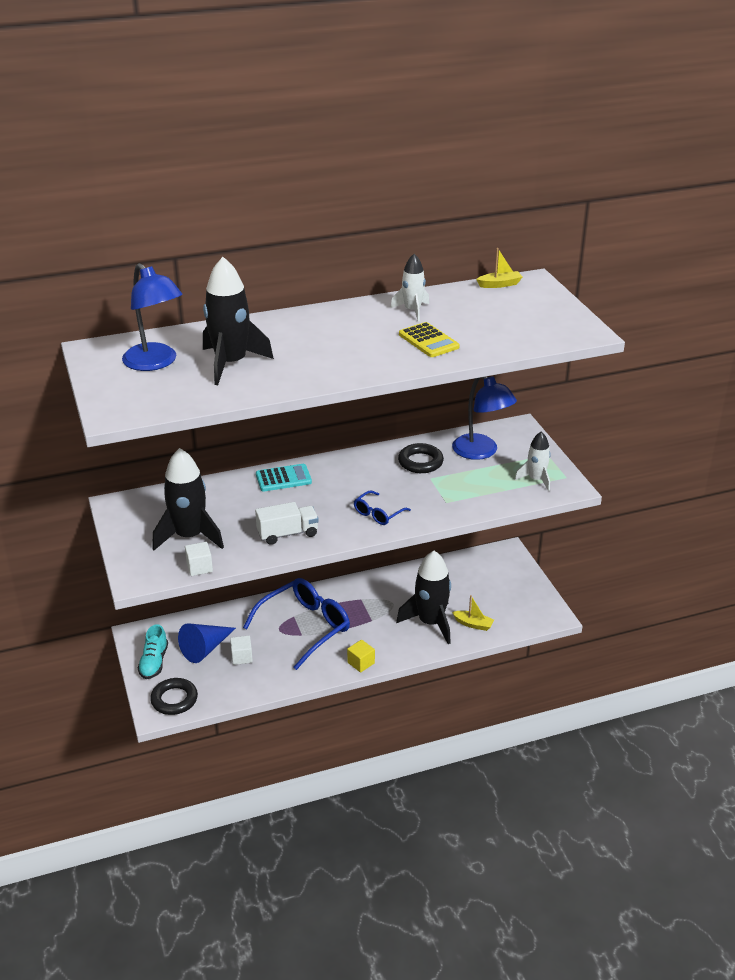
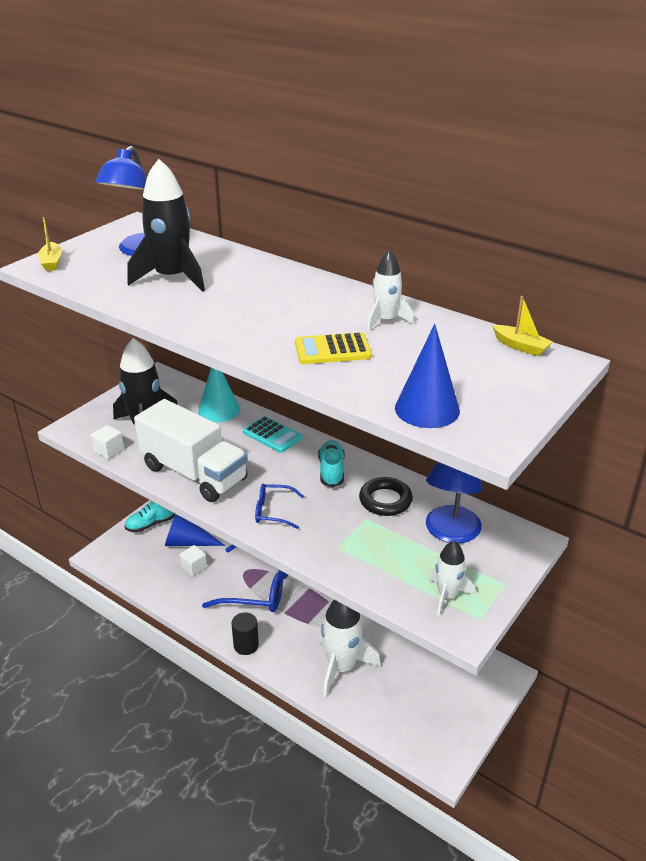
camera: 55 degrees right, 0 degrees up
(174, 699) = (118, 557): black ring -> none
(214, 491) = (219, 410): none -> turquoise cone
(287, 534) = (194, 473): white truck -> white truck, size x1.84
(361, 470) = (331, 471): none -> turquoise shoe
(361, 663) = (246, 645): yellow cube -> black cylinder
(428, 341) = (332, 350): yellow calculator -> yellow calculator turned 60 degrees clockwise
(430, 623) = (341, 667): black rocket -> white rocket
(473, 624) = (368, 701): yellow boat -> yellow boat (51, 262)
(535, 337) = (427, 409): none -> blue cone

